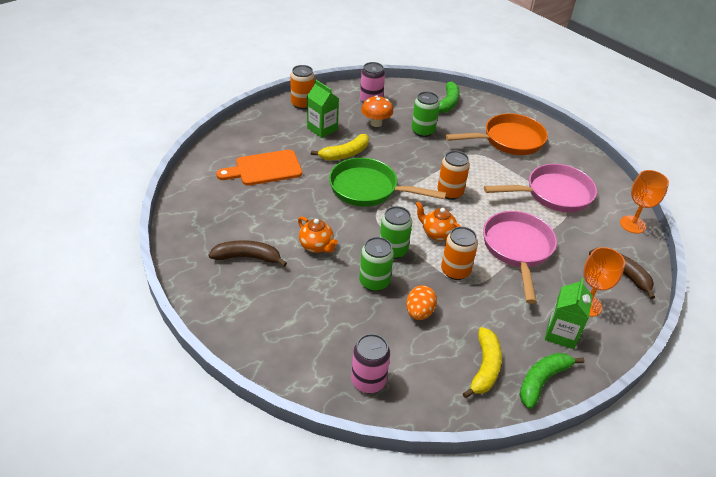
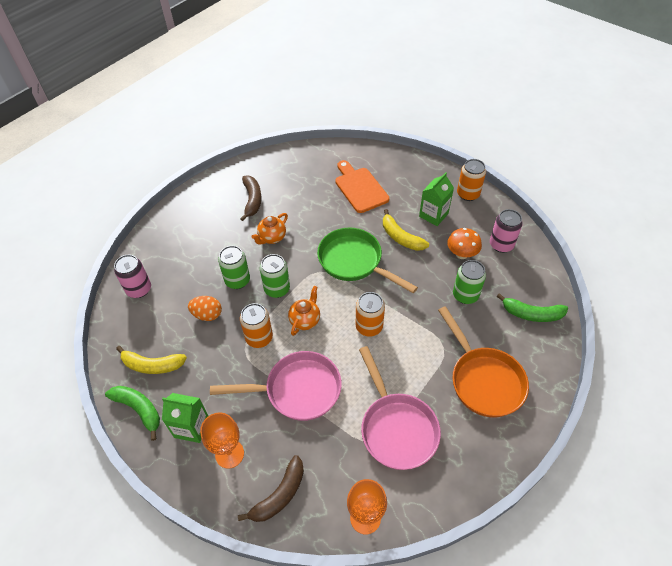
camera: 85 degrees right, 10 degrees up
(368, 189) = (354, 262): green pan -> green pan turned 60 degrees counterclockwise

